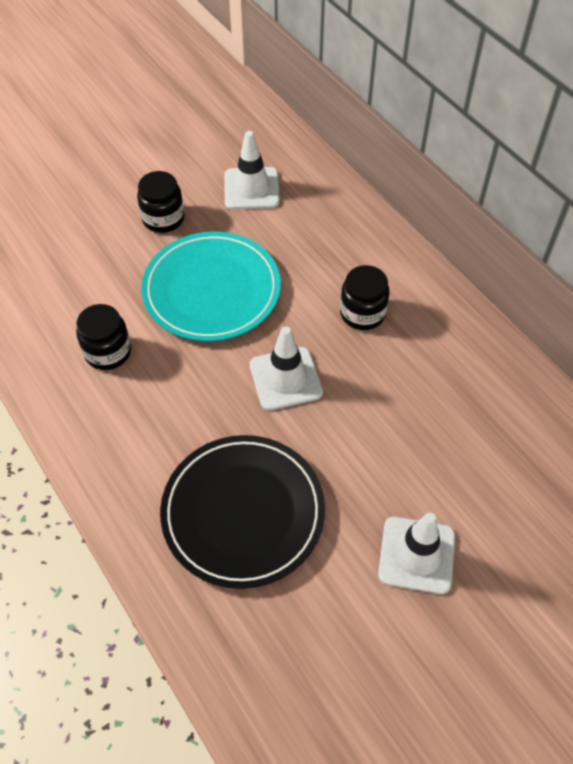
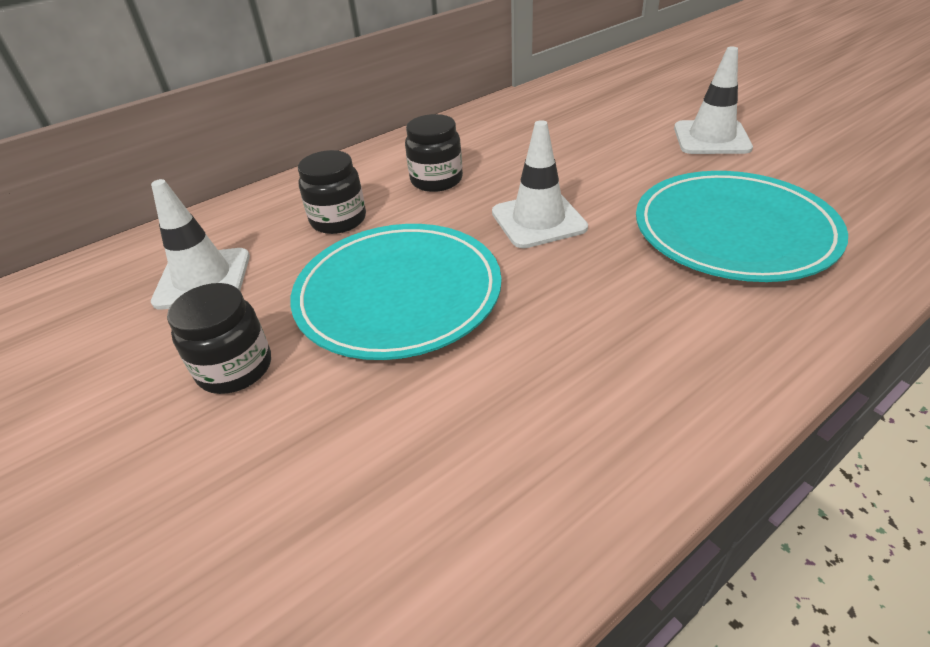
camera: 90 degrees left, 15 degrees down
(108, 352) = (531, 393): black jar -> black jar (338, 220)
(243, 512) = (733, 231): black plate -> turquoise plate

